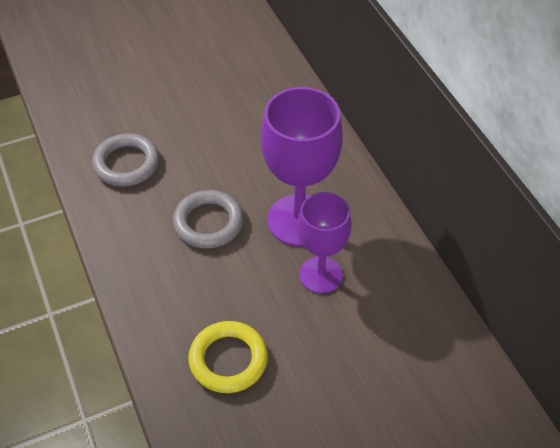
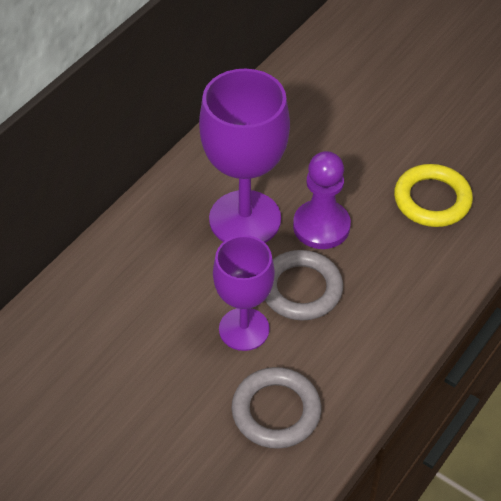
camera: 120 degrees left, 0 degrees up
(257, 265) = (321, 226): none -> purple pawn
(321, 275) = (296, 176): purple goblet -> purple goblet (244, 329)

